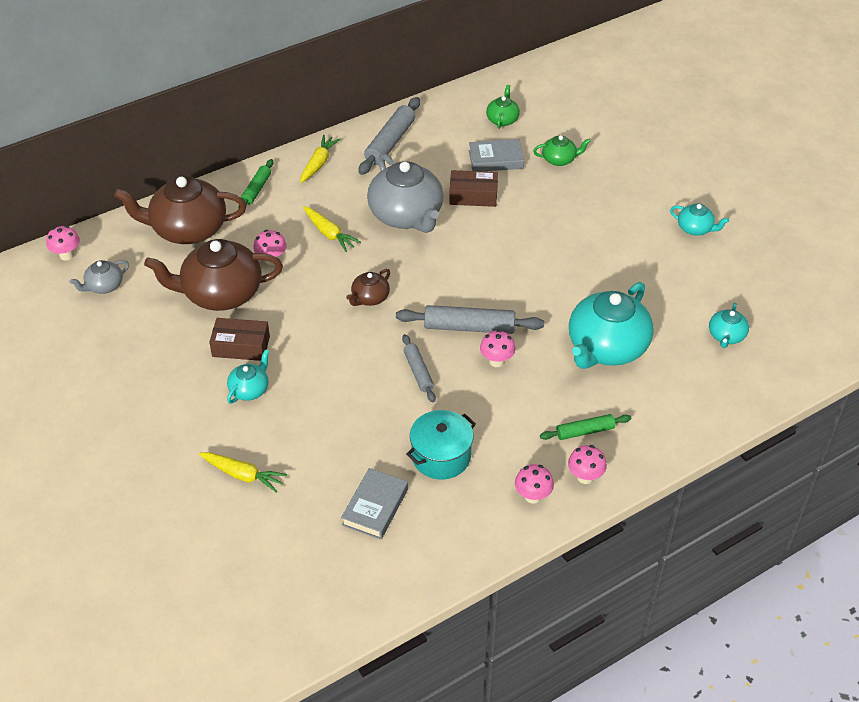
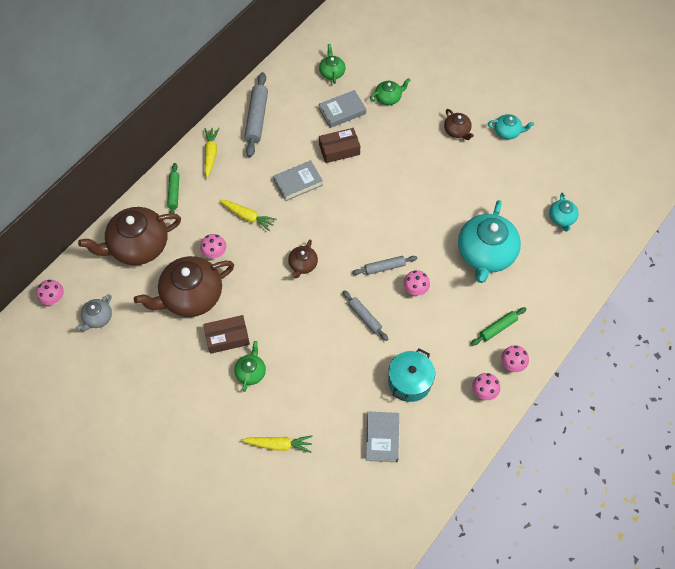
camera: 20 degrees left, 15 degrees up
(250, 389) = (251, 372): turquoise teapot -> green teapot
(406, 216) = (298, 183): grey teapot -> grey book
(469, 327) = (384, 267): grey rolling pin -> grey rolling pin, size x0.60
(630, 212) = (457, 131): none -> brown teapot

